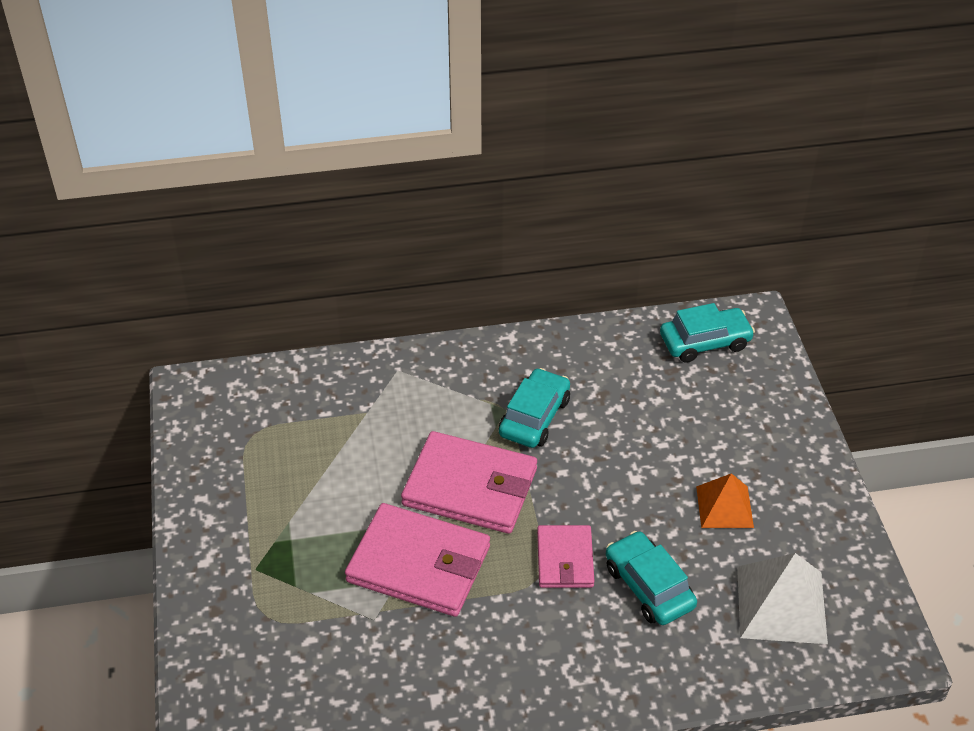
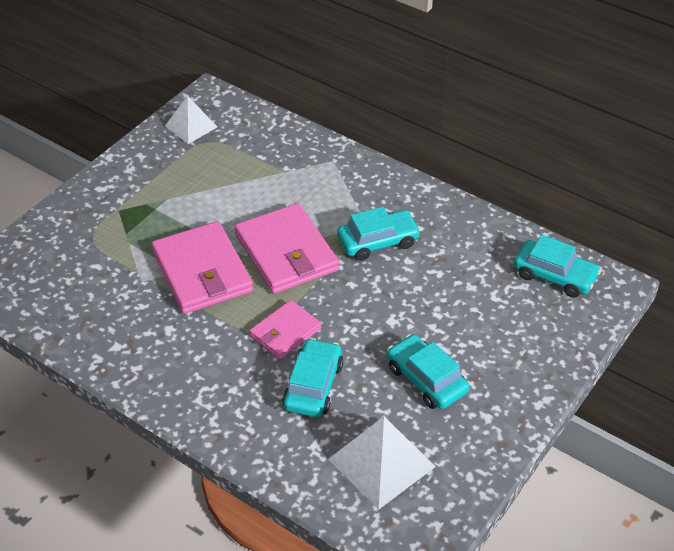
camera: 45 degrees right, 0 degrees up
(214, 432) = (191, 126): none -> white pyramid
(724, 506) = (426, 379): orange pyramid -> turquoise car

